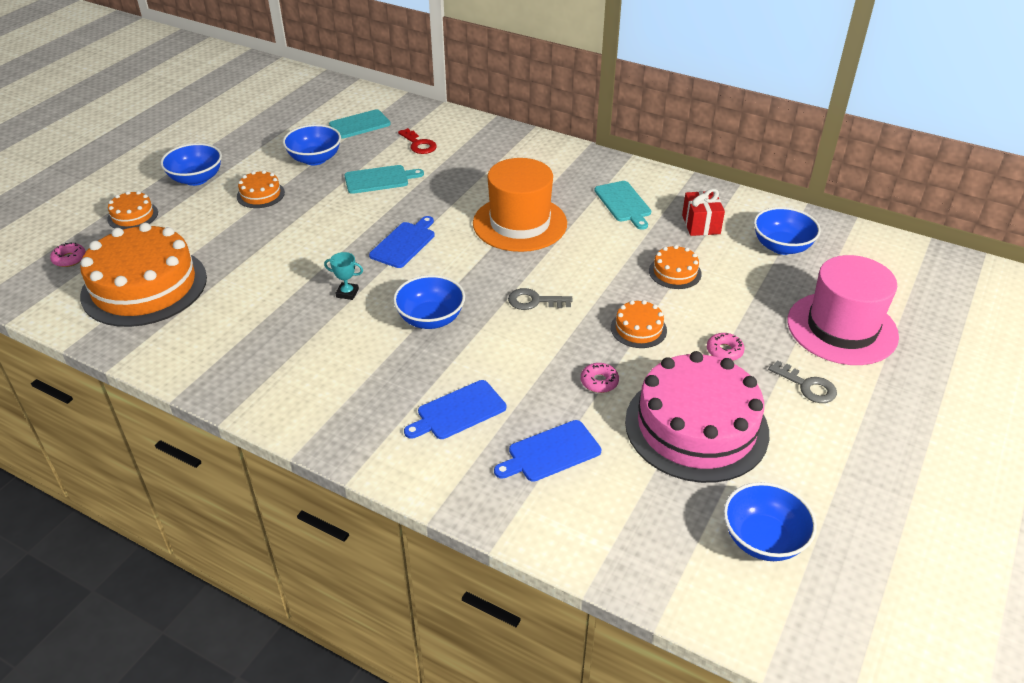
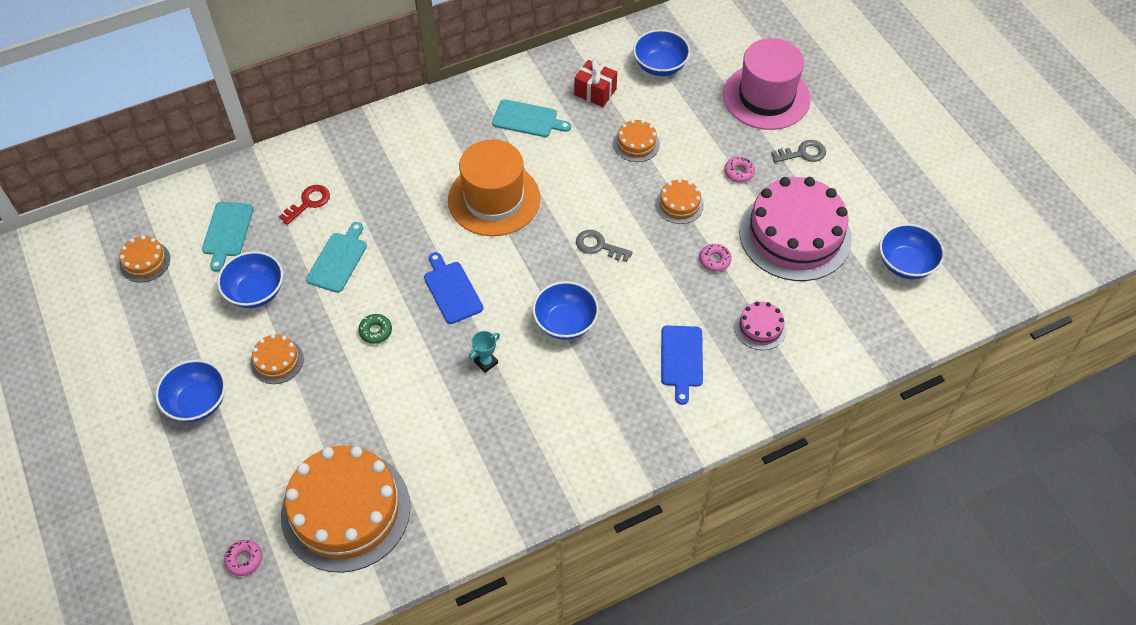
camera: 55 degrees left, 15 degrees up
(133, 216) = (215, 480): orange cake -> orange cake (145, 261)
(328, 225) = (375, 331): none -> green donut
(418, 144) = (308, 203): red key -> red key turned 45 degrees counterclockwise
(534, 301) = (599, 246): grey key -> grey key turned 75 degrees clockwise
(550, 452) = (760, 328): blue cutting board -> pink cake

